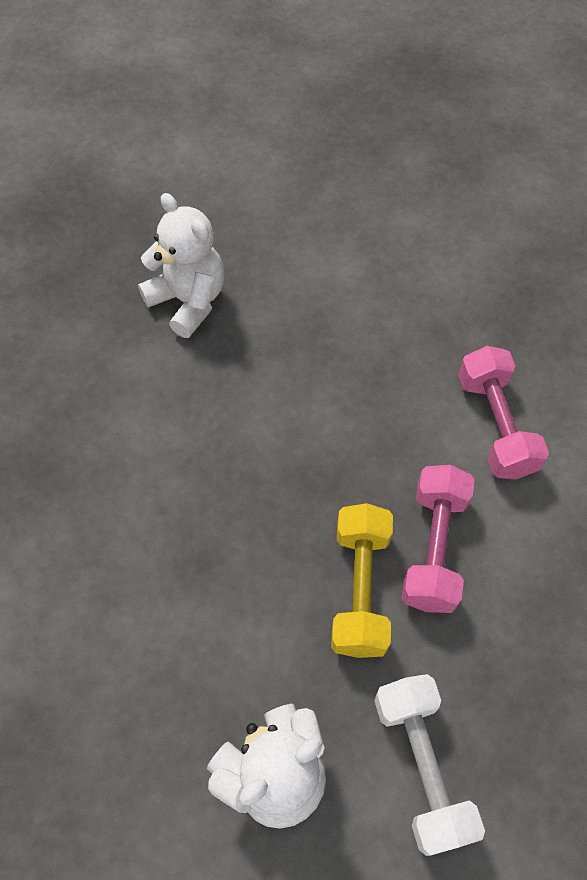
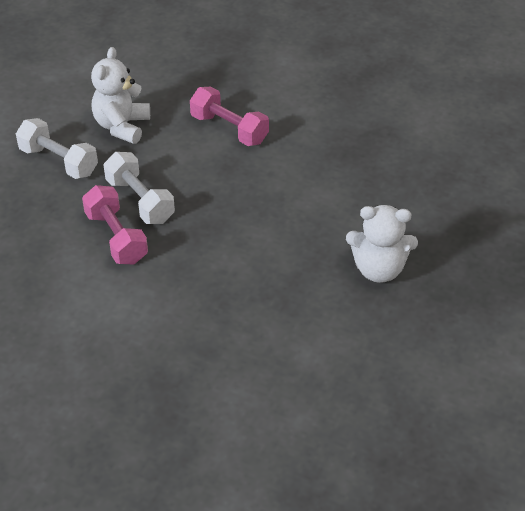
camera: 140 degrees right, 15 degrees down
(360, 589) = (140, 201): yellow dumbbell -> white dumbbell
(495, 425) = (128, 316): pink dumbbell -> pink dumbbell (229, 129)

